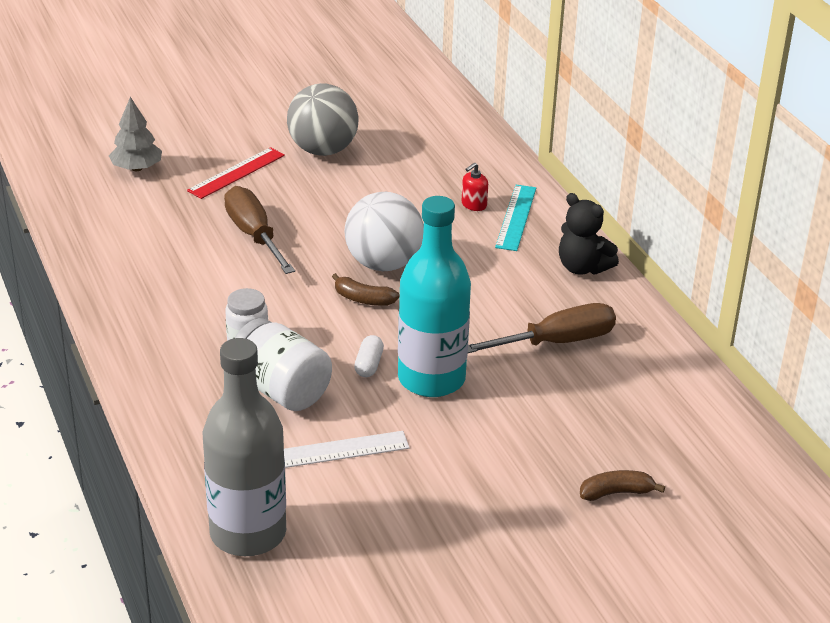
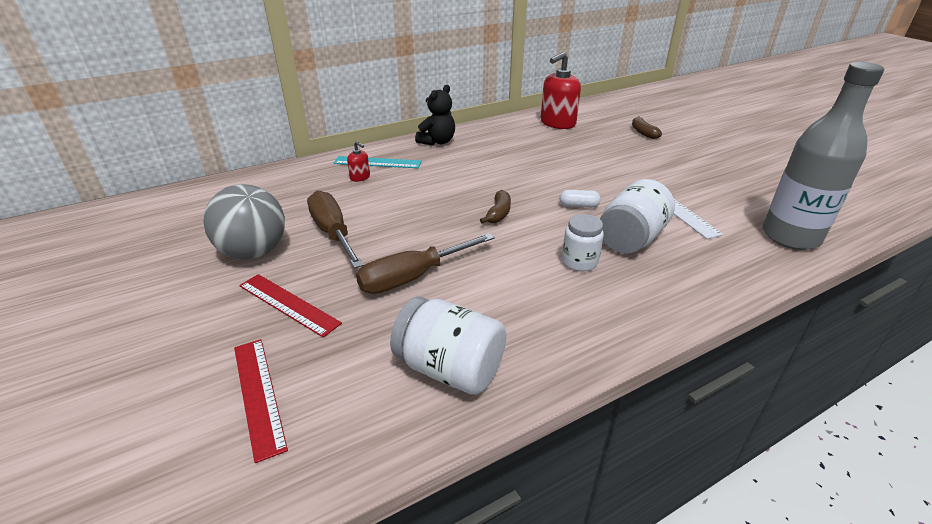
camera: 95 degrees left, 0 degrees up
(126, 248) = (450, 368): none -> white jar
(137, 168) = (259, 394): grey tree -> red ruler
(383, 264) = (448, 208): white ball -> none
(431, 379) = (580, 183): turquoise bottle -> none
(555, 342) = (521, 148): brown screwdriver -> brown screwdriver (333, 233)
(660, 397) = (557, 123): none -> red soap dispenser

